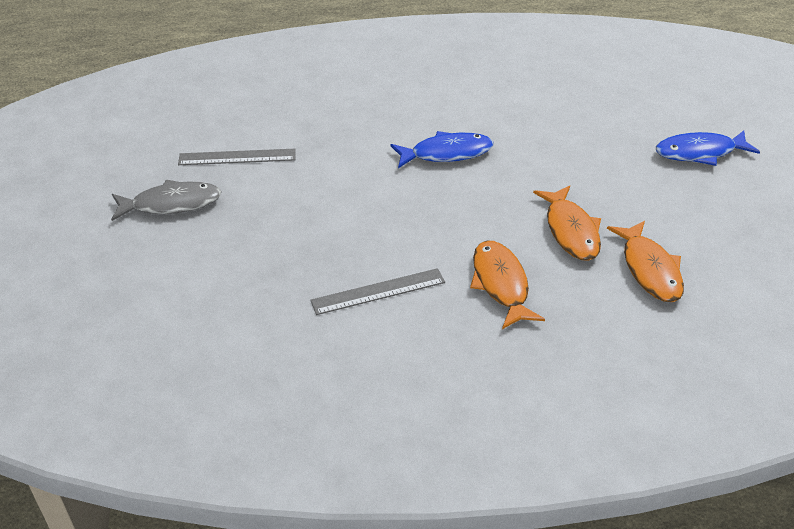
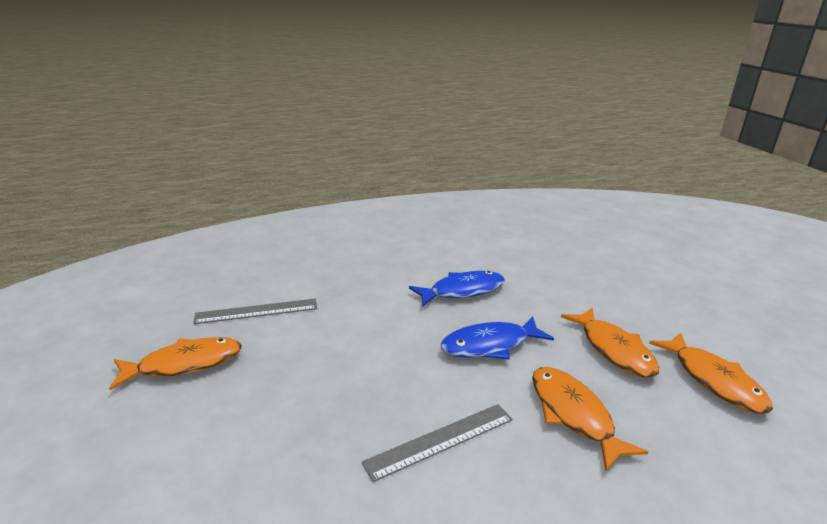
camera: 10 degrees left, 15 degrees down
(171, 204) = (184, 364): grey fish -> orange fish
(700, 152) = (682, 272): blue fish -> blue fish (490, 345)

